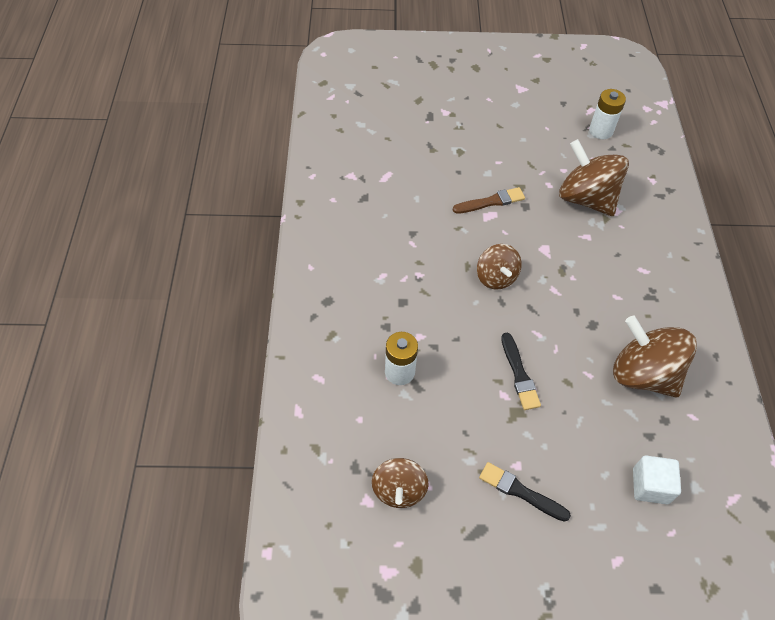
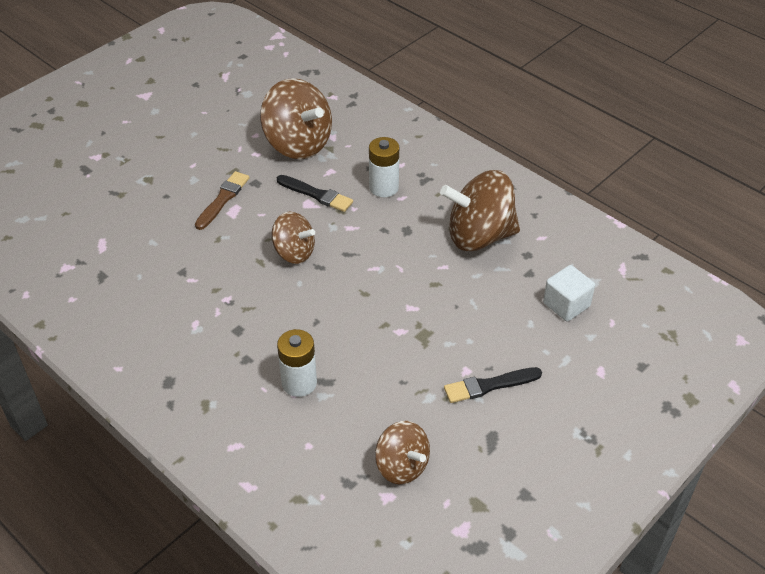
camera: 45 degrees left, 10 degrees down
(519, 374) = (394, 307): black brush -> black brush (316, 194)
(586, 198) = (298, 144): brown spinning top -> brown spinning top turned 135 degrees counterclockwise
(601, 131) = (252, 86): white battery -> white battery (384, 187)

